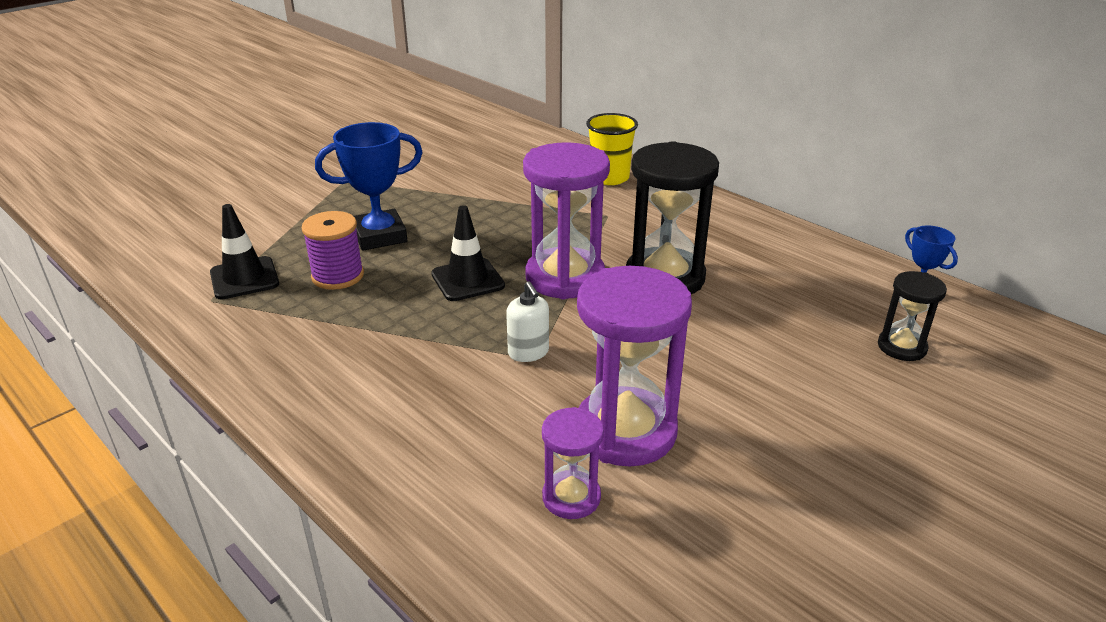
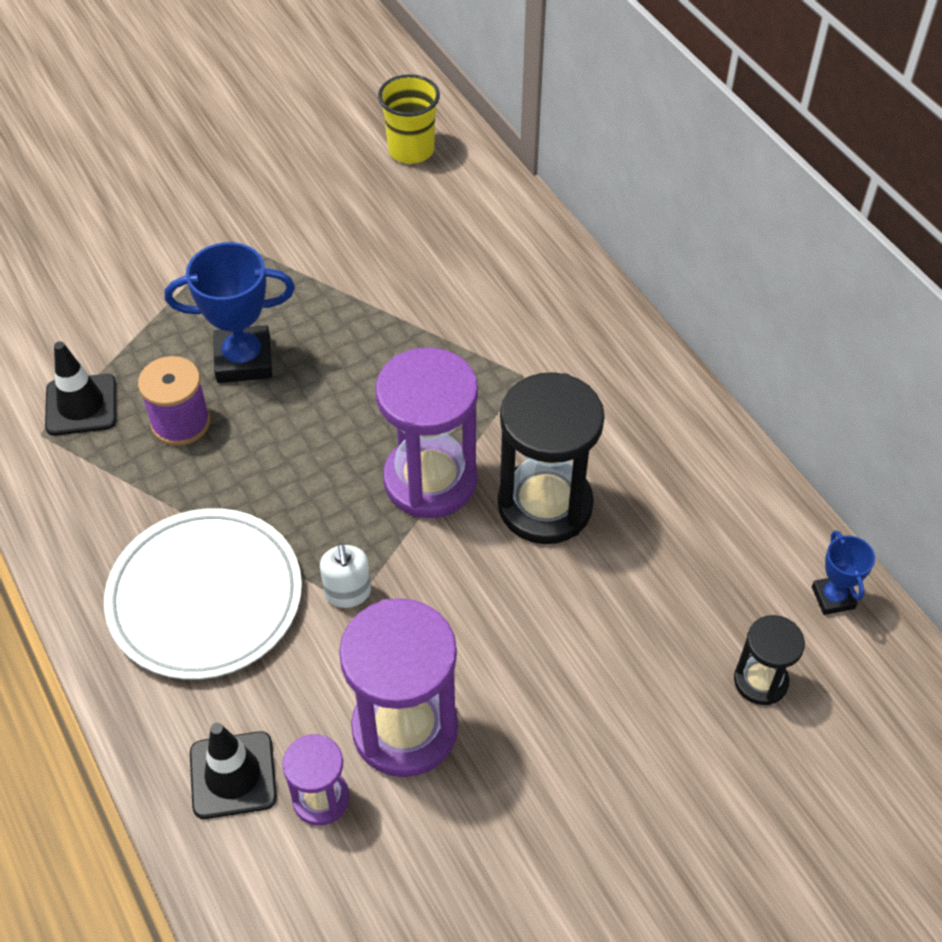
camera: 15 degrees right, 20 degrees up
(399, 376) = (205, 597): none -> white plate
(467, 280) = (320, 461): black traffic cone -> black traffic cone (233, 775)
(609, 178) = (556, 301): yellow cup -> yellow cup (411, 150)

